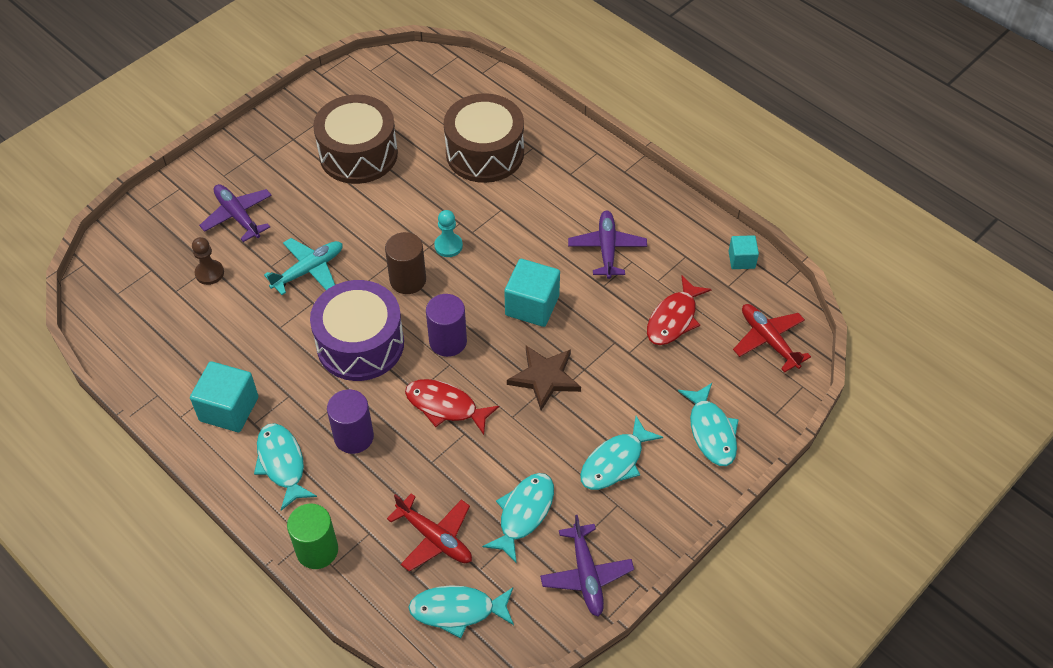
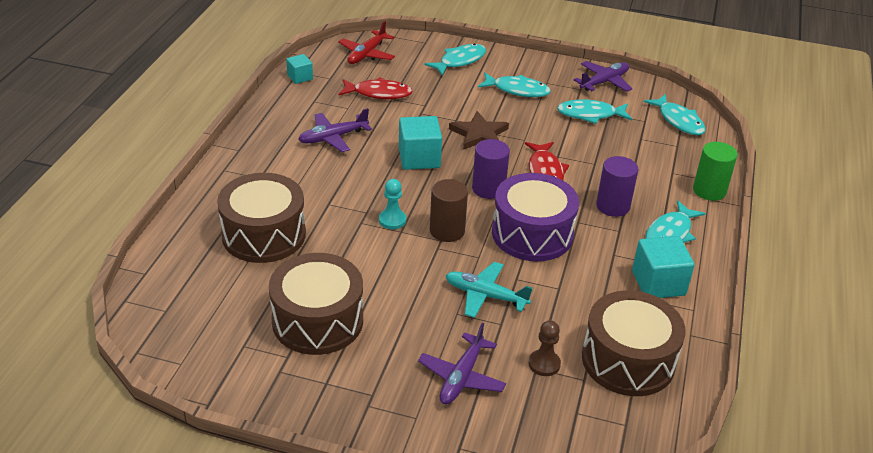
camera: 120 degrees left, 15 degrees down
(169, 331) = (628, 360): none -> brown drum
(435, 538) = (645, 144): red plane -> none

